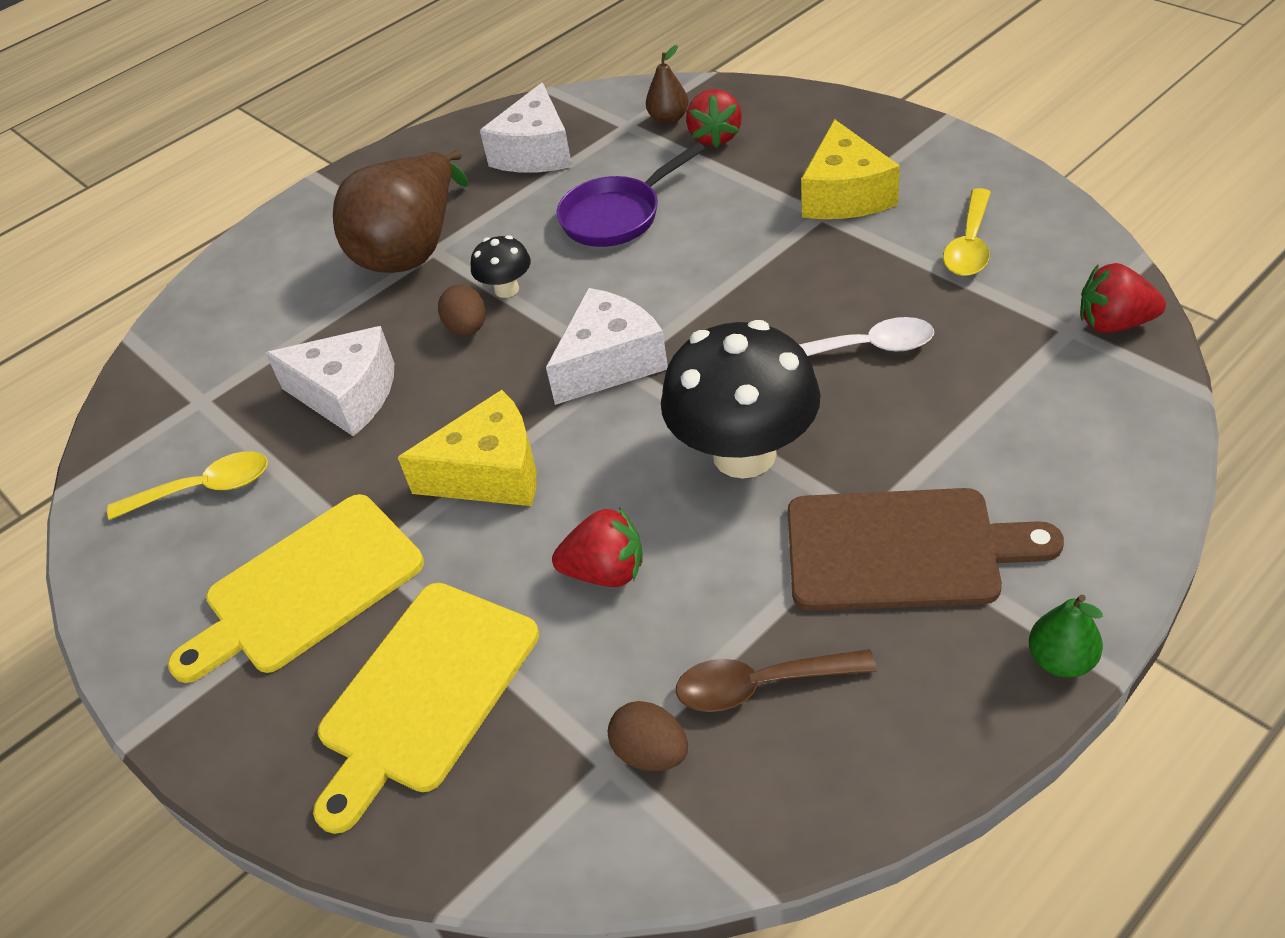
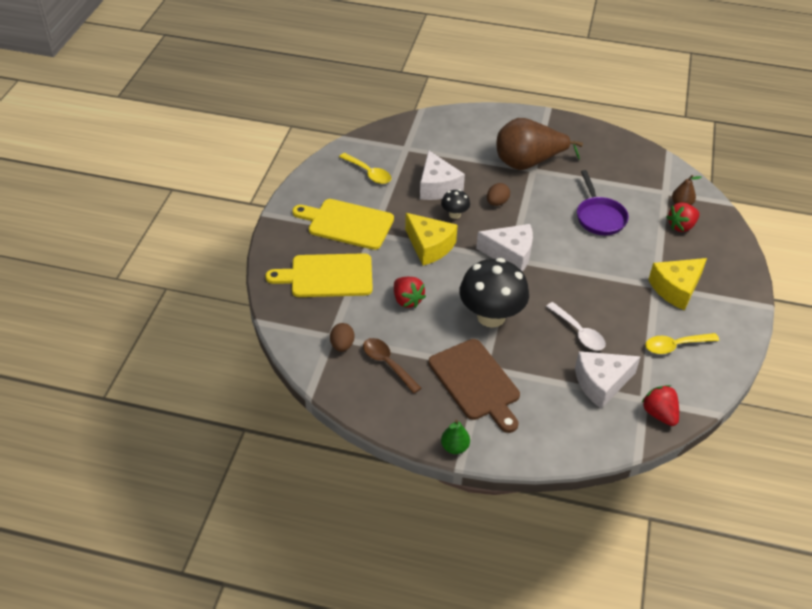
camera: 50 degrees right, 0 degrees up
(506, 289) = (527, 203): black mushroom -> black mushroom (454, 214)
(535, 152) = (620, 170): white cheese -> white cheese (601, 383)
(617, 216) = (599, 217): purple pan -> purple pan turned 120 degrees counterclockwise

